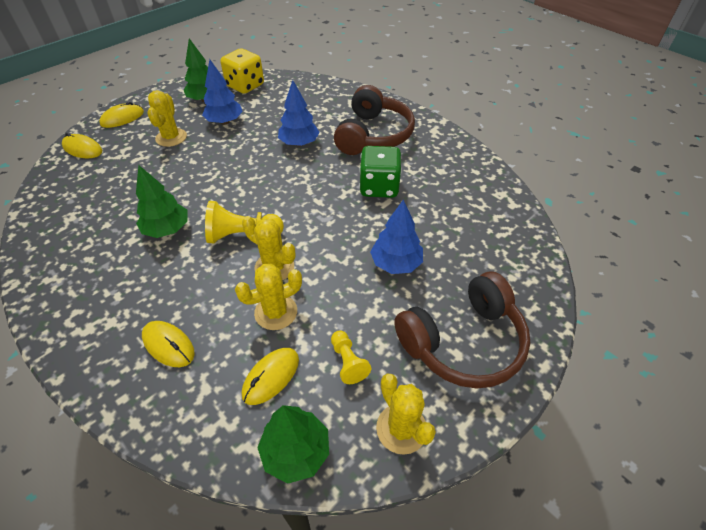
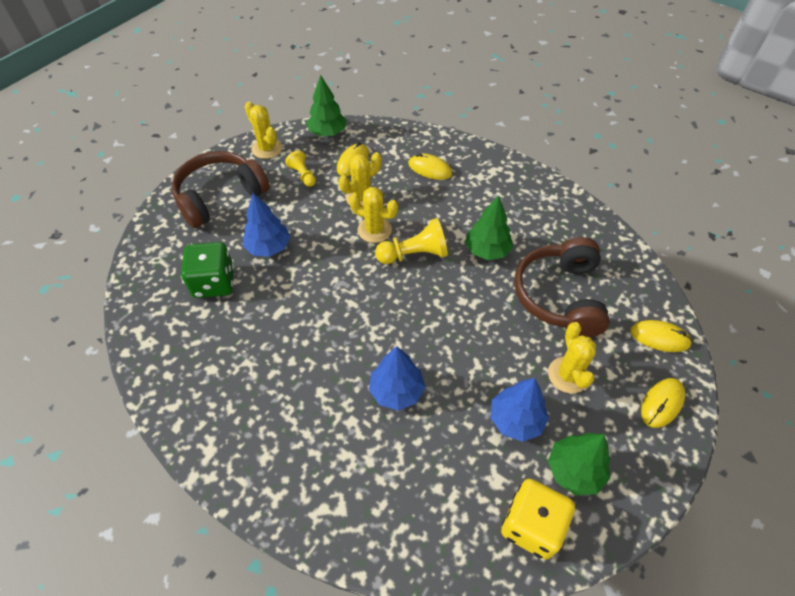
camera: 170 degrees right, 5 degrees up
(373, 135) = (298, 425): brown headphones -> brown headphones (559, 296)
(379, 187) = (286, 332): green dice -> green dice (214, 283)

